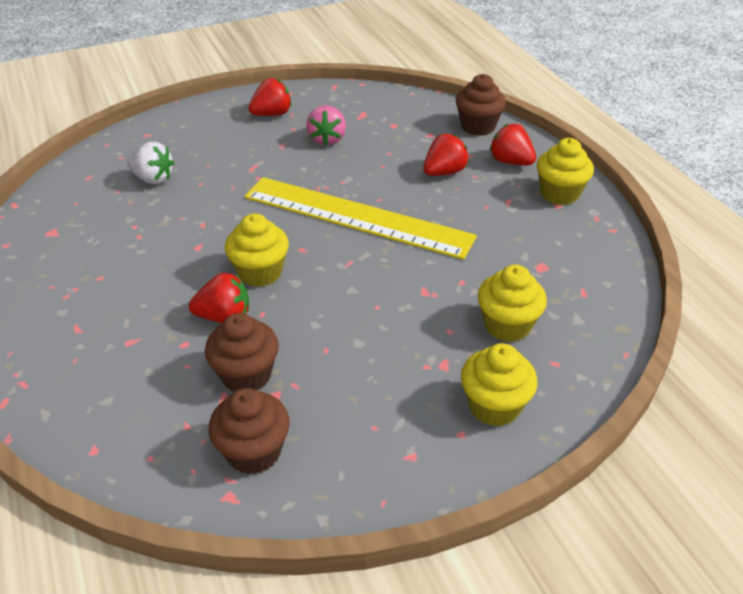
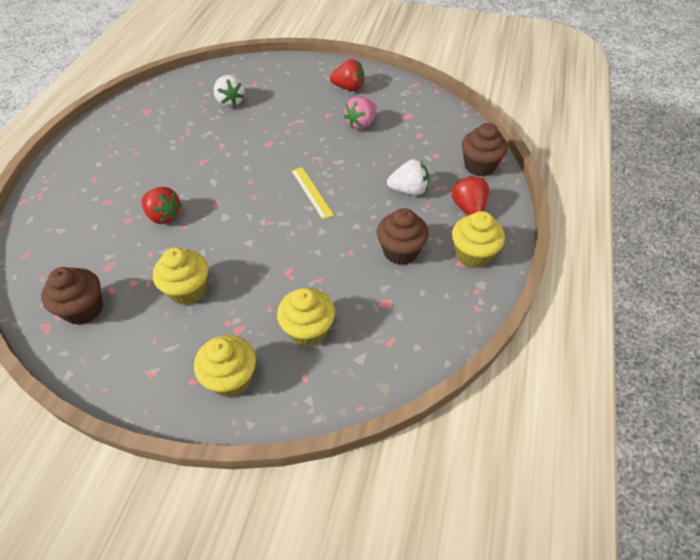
camera: 40 degrees right, 10 degrees up
(246, 375) = (132, 260): brown cupcake -> brown cupcake (400, 251)
(260, 272) = (213, 198): yellow cupcake -> yellow cupcake (188, 290)
(357, 217) = (312, 192): yellow ruler -> yellow ruler, size x0.40
(444, 172) = (409, 190): red strawberry -> white strawberry

